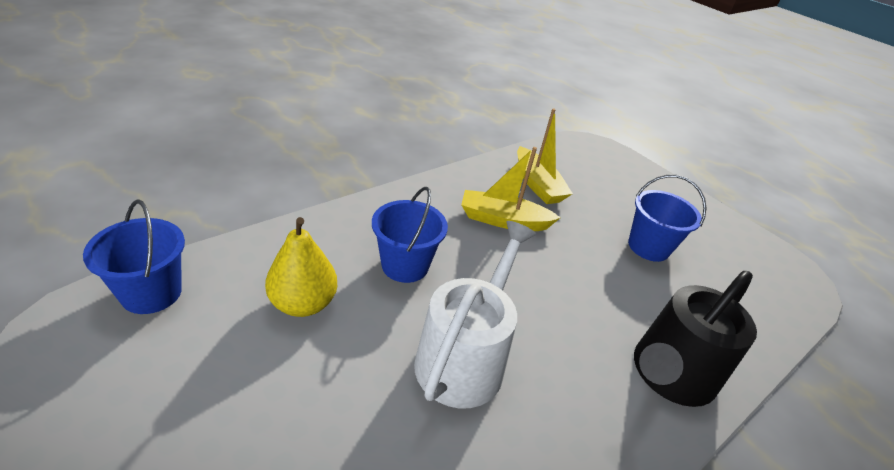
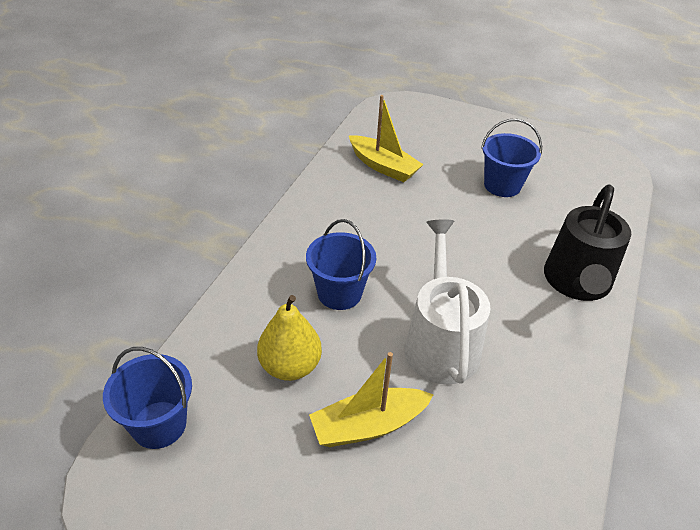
camera: 25 degrees left, 5 degrees up
(503, 220) = (382, 214): yellow boat -> yellow boat (368, 425)

